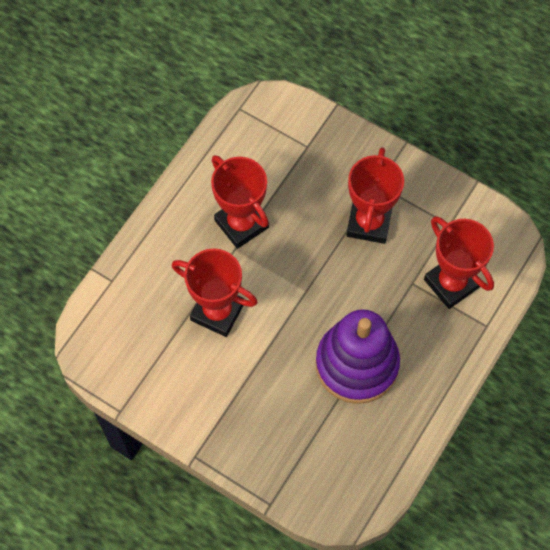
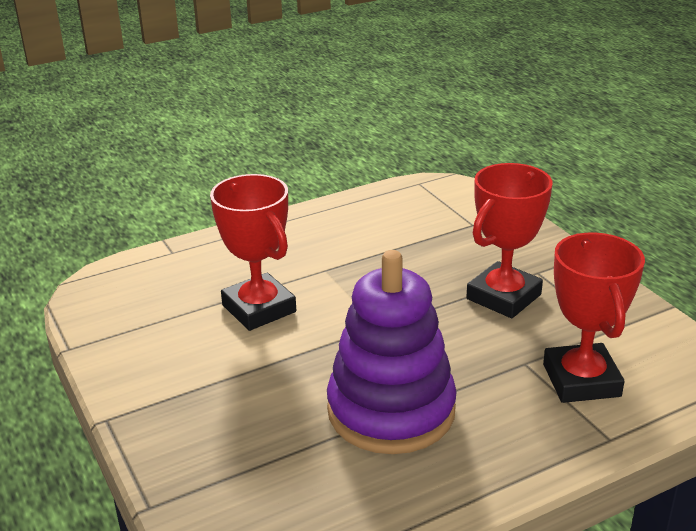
camera: 30 degrees right, 35 degrees down
(241, 224) = (350, 254): red trophy -> none

